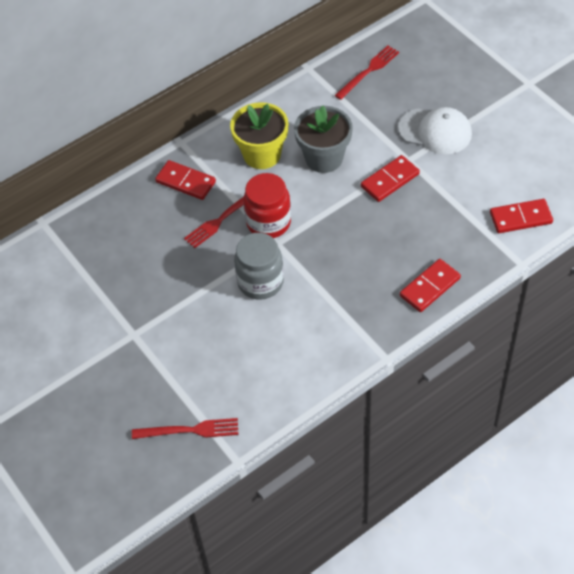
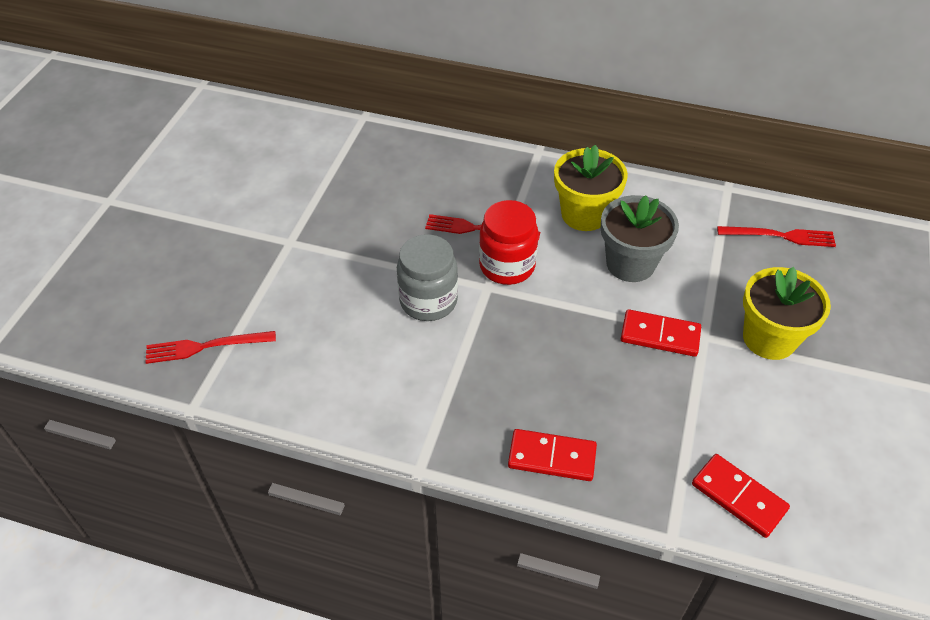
camera: 50 degrees right, 5 degrees down
(185, 182) = (496, 180): red domino -> none
(189, 430) = (206, 346): red fork -> red fork turned 120 degrees clockwise
(435, 131) = (769, 338): white cap -> yellow flower pot

